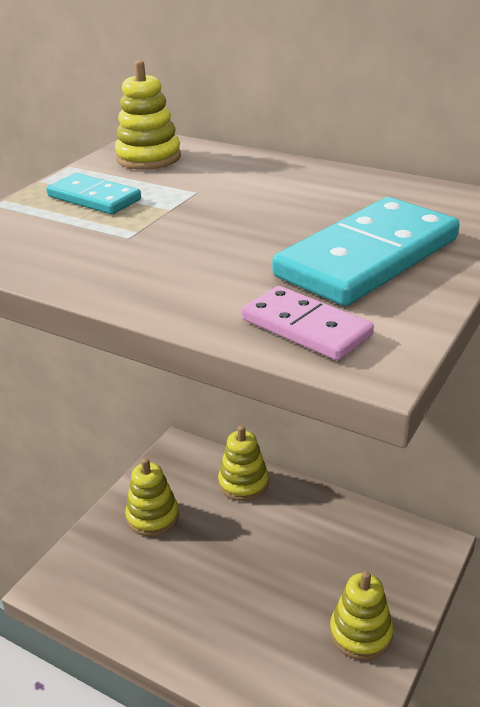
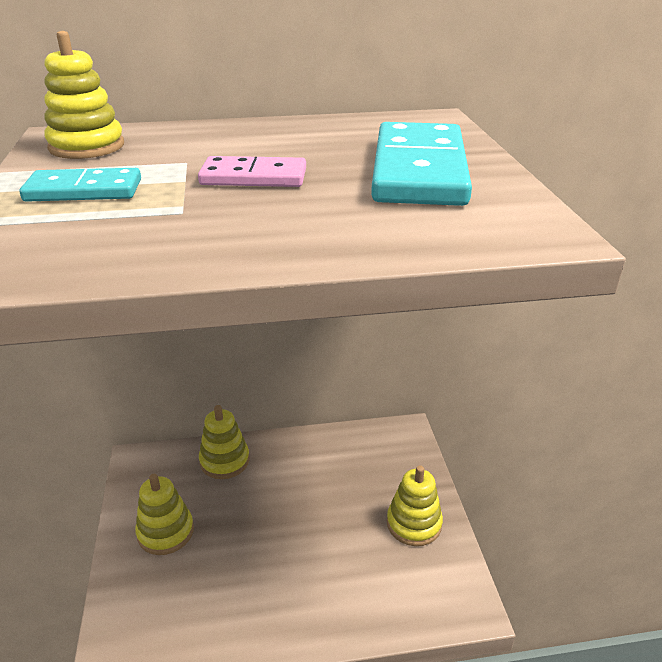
camera: 40 degrees left, 0 degrees up
(305, 328) = (464, 229): pink domino -> pink domino (253, 177)

